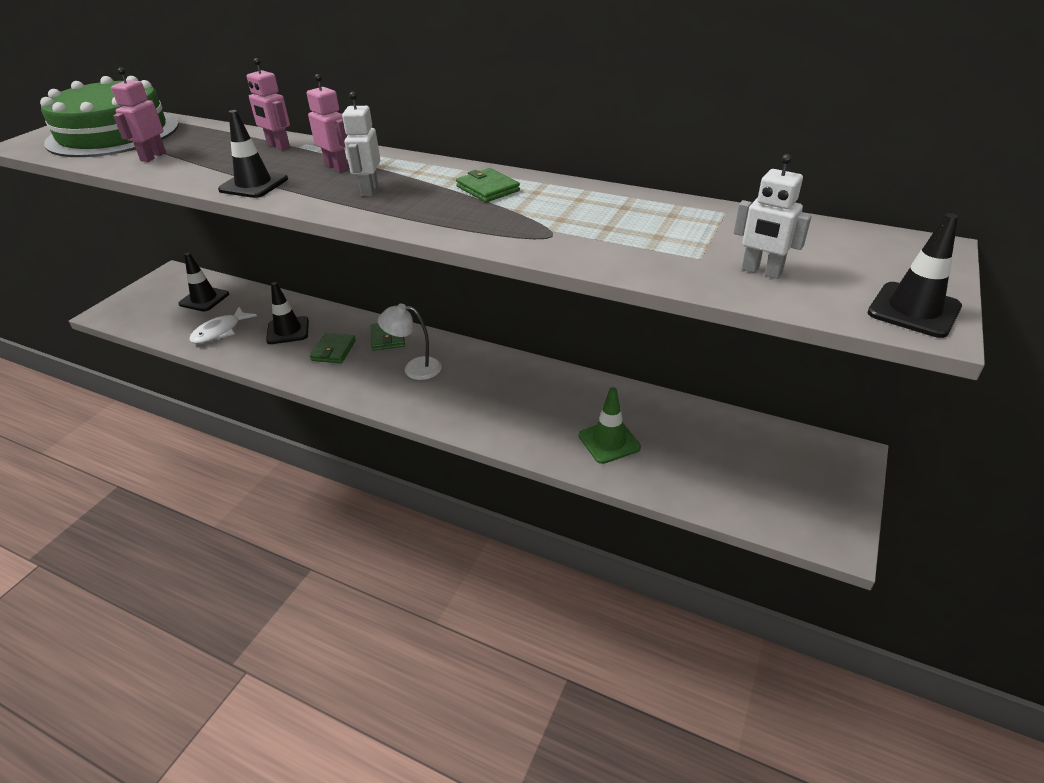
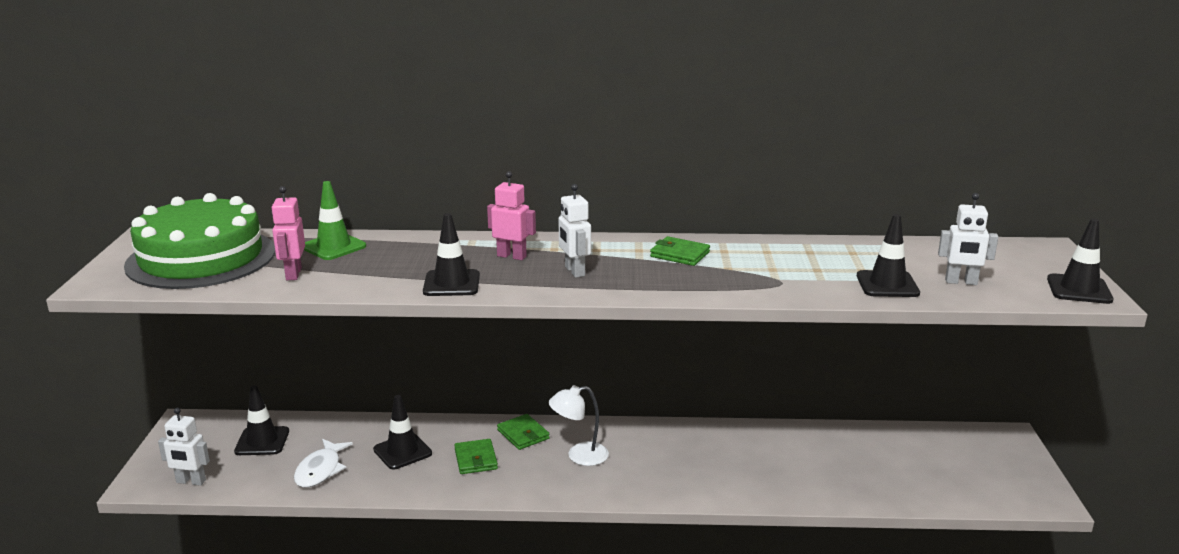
camera: 25 degrees left, 15 degrees down
(133, 319) = (191, 481): none -> white robot
(278, 146) = (419, 245): pink robot -> none
(609, 441) = (818, 474): green traffic cone -> green traffic cone (334, 247)
(666, 258) = (887, 284): none -> black traffic cone

